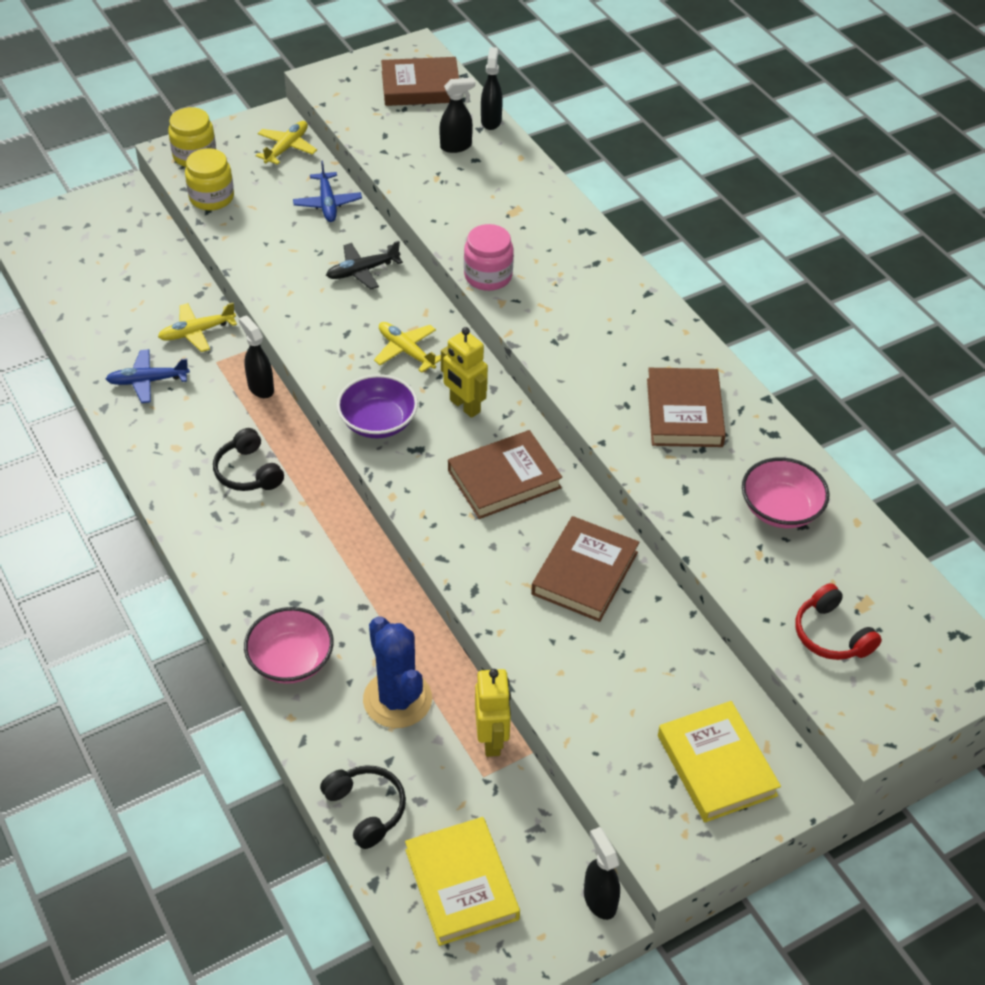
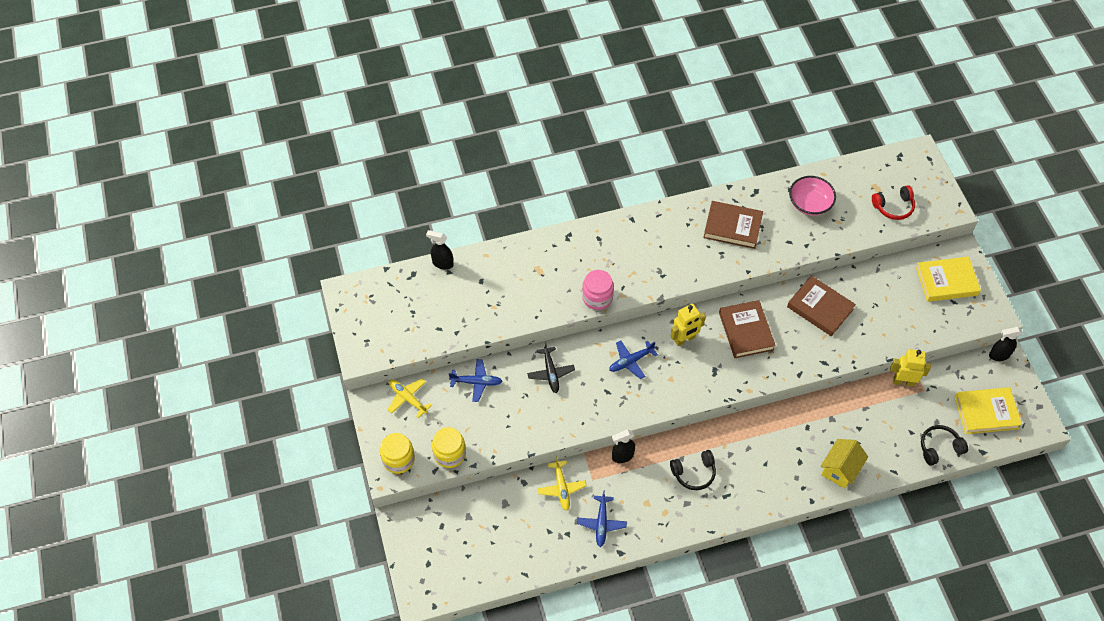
camera: 75 degrees left, 10 degrees up
(291, 660) = (840, 469): pink bowl -> yellow house
(378, 422) = (689, 387): purple bowl -> none
(397, 699) = (873, 421): blue cactus -> none
(406, 351) = (631, 361): yellow plane -> blue plane
(421, 87) = (391, 297): brown book -> none
(456, 146) = (464, 289): black spray bottle -> none

